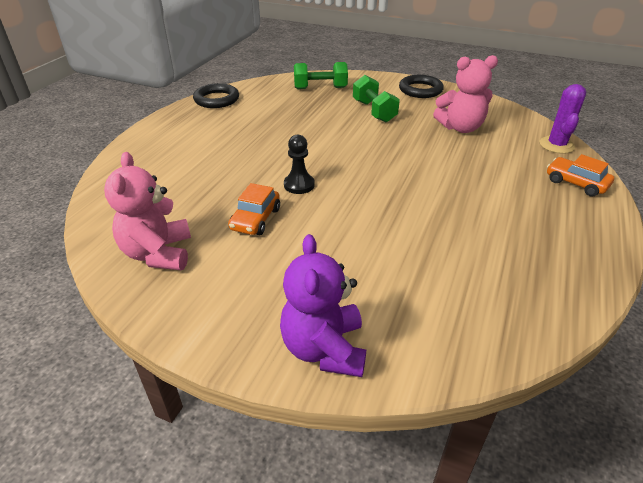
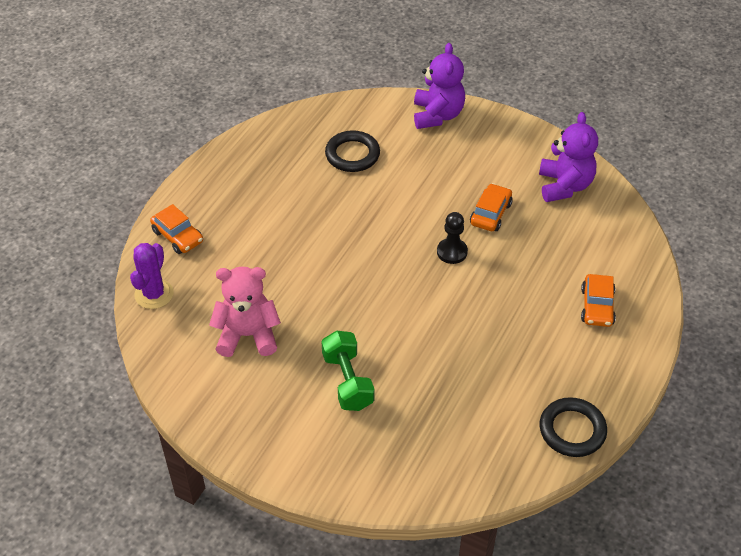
camera: 175 degrees left, 10 degrees up
(158, 253) = (564, 186): pink teddy bear -> purple teddy bear
(170, 155) = (597, 306): none -> orange car
(320, 88) = (416, 454): green dumbbell -> none
(420, 90) = (263, 436): black ring -> black ring (352, 155)

